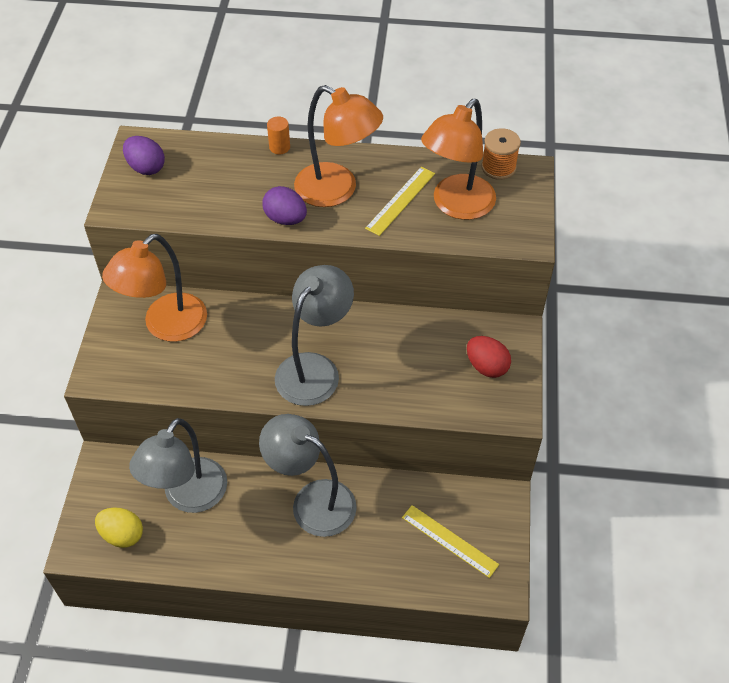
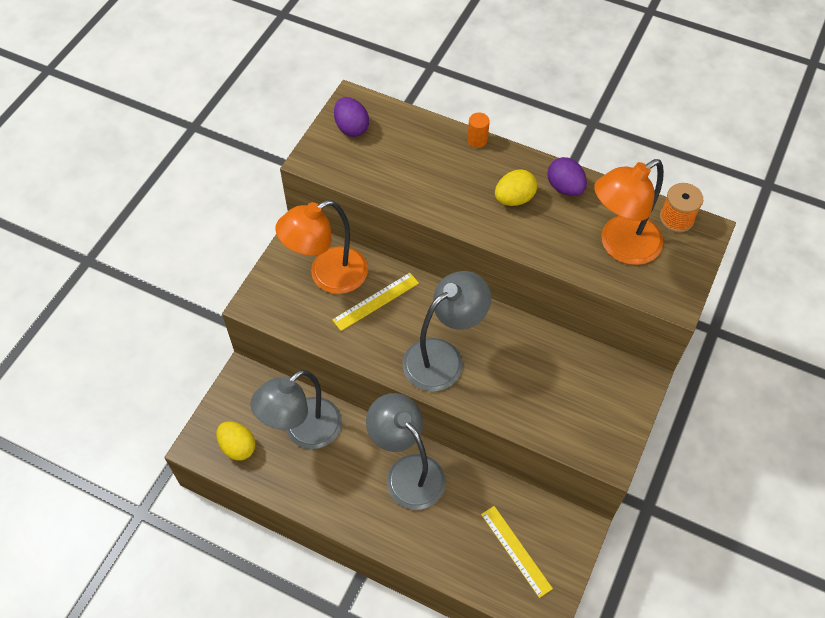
camera: 20 degrees right, 5 degrees up
(285, 219) = (457, 213): purple egg -> purple egg (565, 188)
(337, 190) = (514, 199): orange lamp -> yellow egg
(400, 200) = (569, 226): yellow ruler -> yellow ruler (376, 301)
(486, 366) = (601, 405): red egg -> none

